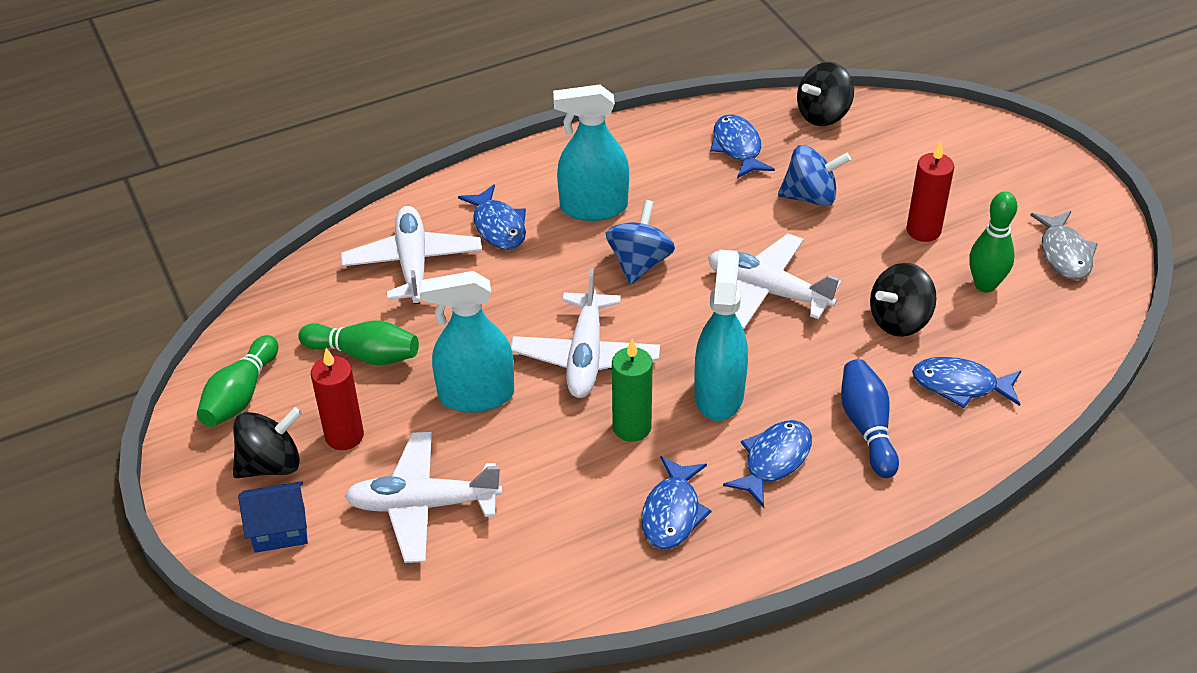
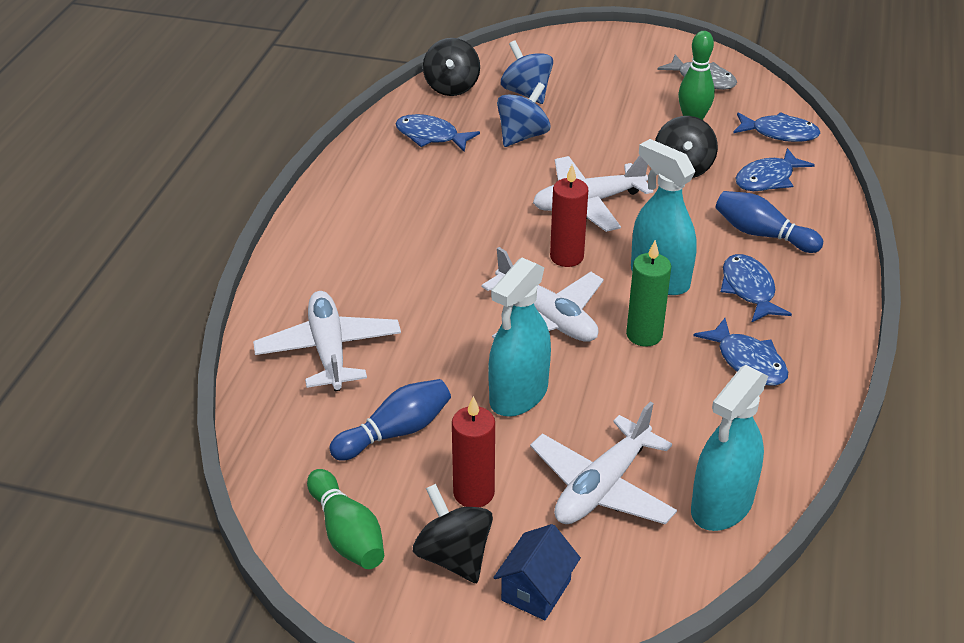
camera: 50 degrees left, 5 degrees down
(271, 464) = (453, 556): black spinning top -> black spinning top turned 45 degrees counterclockwise
(365, 354) = (395, 432): green bowling pin -> blue bowling pin
(413, 264) = (329, 350): white plane -> white plane turned 45 degrees clockwise
(498, 226) = (350, 284): blue fish -> blue fish (779, 133)
(593, 208) = (397, 229): turquoise spray bottle -> turquoise spray bottle (722, 505)
(639, 263) = (485, 241): blue spinning top -> blue spinning top (526, 93)
(923, 230) = (614, 114): red candle -> red candle (566, 257)

